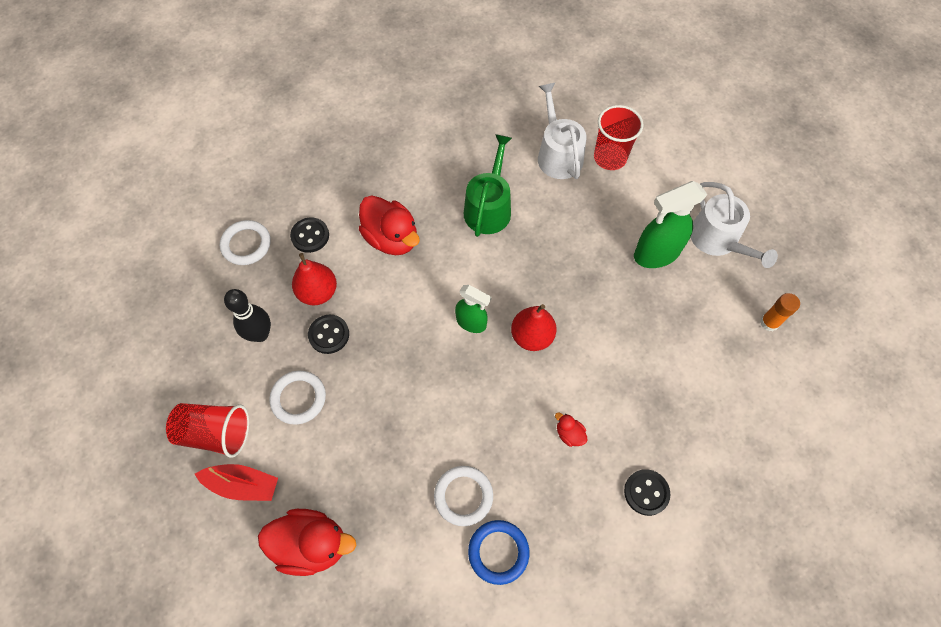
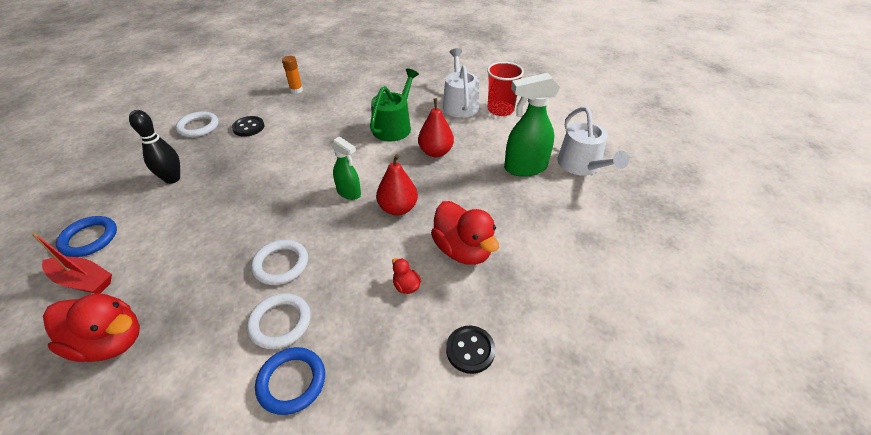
camera: 10 degrees right, 20 degrees down
(215, 433) = (89, 239): red cup -> blue ring
(298, 398) = (175, 224): white ring -> white ring (281, 264)
(318, 292) = (234, 159): red pear -> red pear (435, 152)
(329, 335) = (226, 186): black button -> none
(391, 238) = (309, 135): red duck -> red duck (462, 250)
(769, 322) = (623, 226): orange glue stick -> orange glue stick (296, 90)

